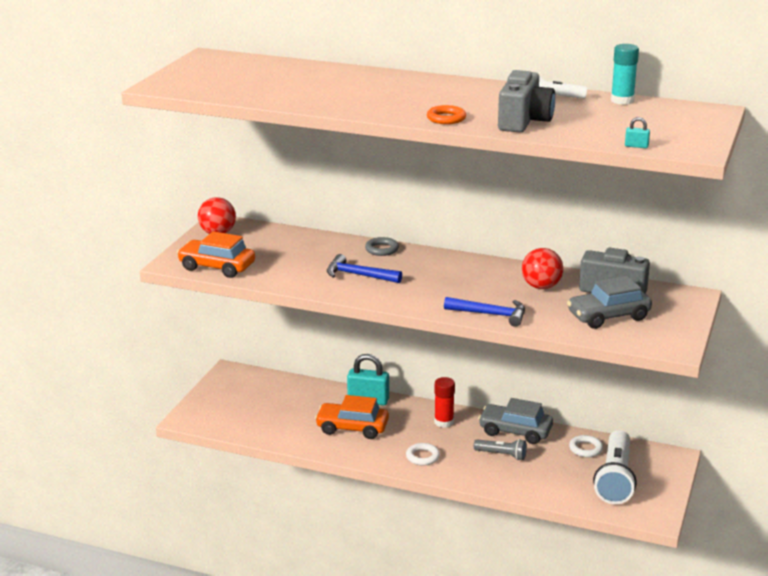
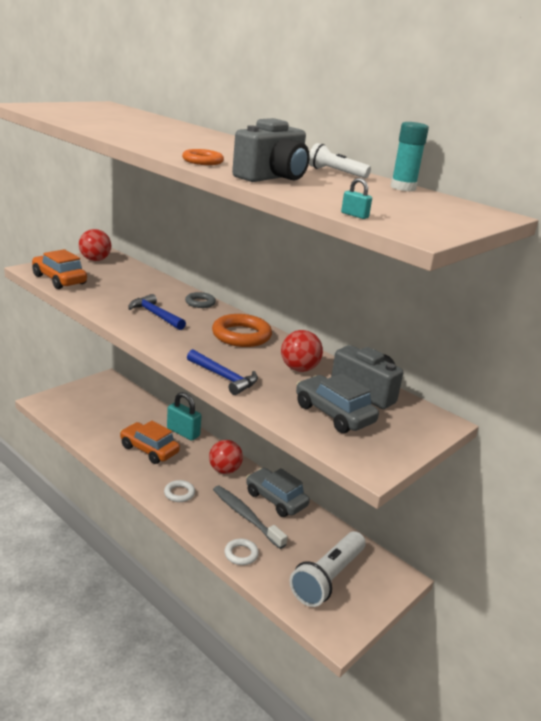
camera: 20 degrees right, 0 degrees up
(444, 422) = (224, 470): red glue stick -> red ball
(458, 271) = (241, 335): none -> orange ring
(502, 455) = (246, 516): grey flashlight -> grey toothbrush
(585, 449) = (324, 538): white ring -> white ring (241, 554)
(608, 316) = (334, 414): grey car -> grey car turned 45 degrees clockwise

